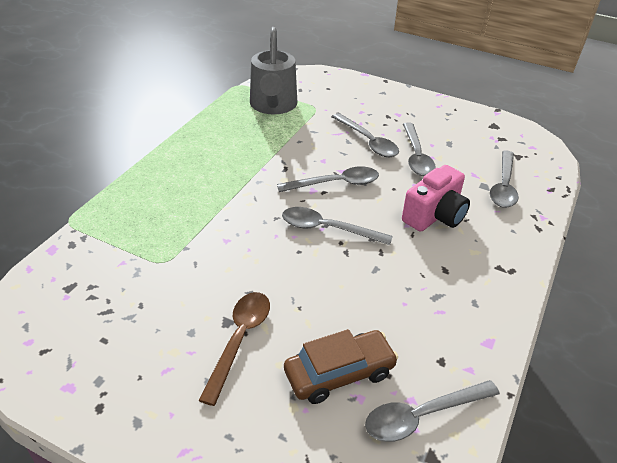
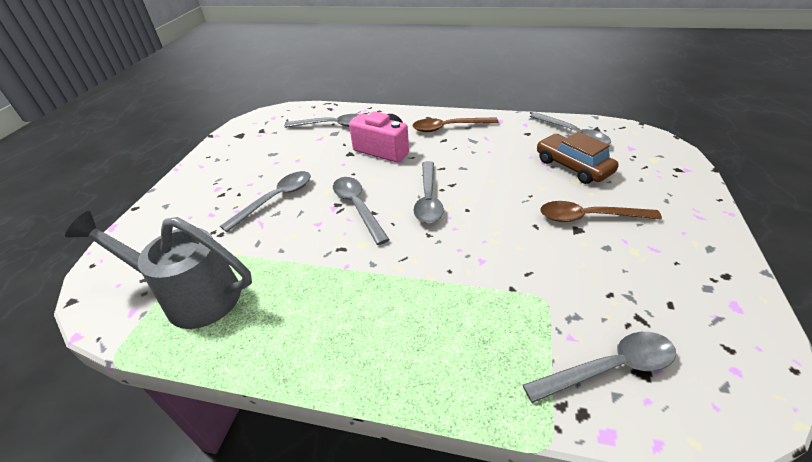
camera: 100 degrees left, 0 degrees up
(273, 106) = (192, 296): grey watering can -> grey watering can turned 150 degrees counterclockwise
(416, 156) = (298, 168): grey spoon -> grey spoon (609, 368)
(476, 282) = (448, 128): none -> brown spoon

